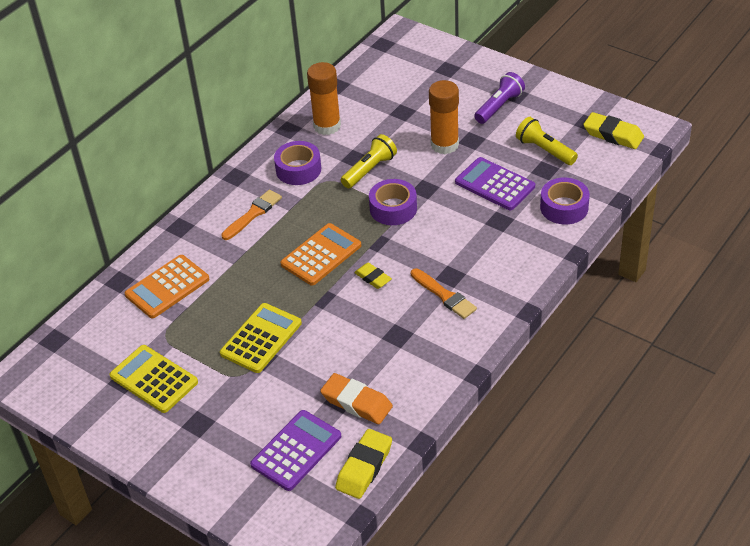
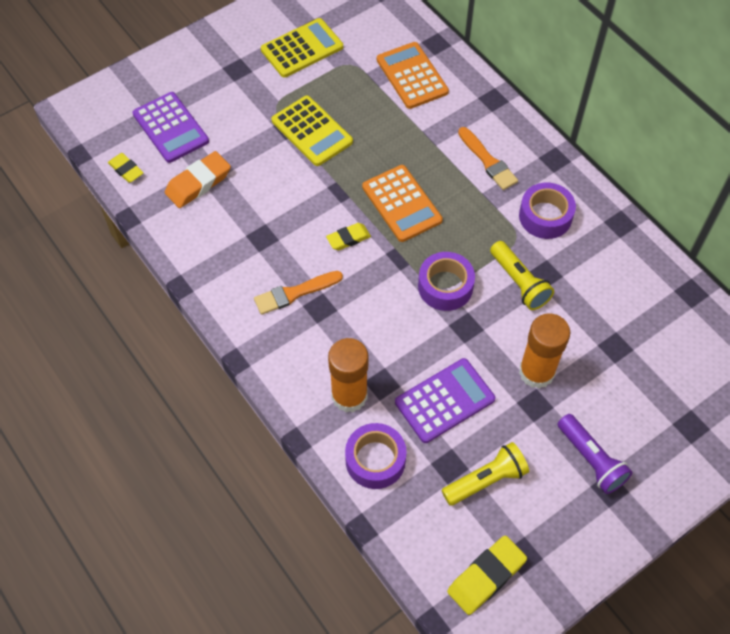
camera: 105 degrees right, 15 degrees up
(327, 126) = (614, 262): orange glue stick -> orange glue stick (349, 396)
(364, 467) = (126, 170): yellow eraser -> yellow eraser, size x0.62

